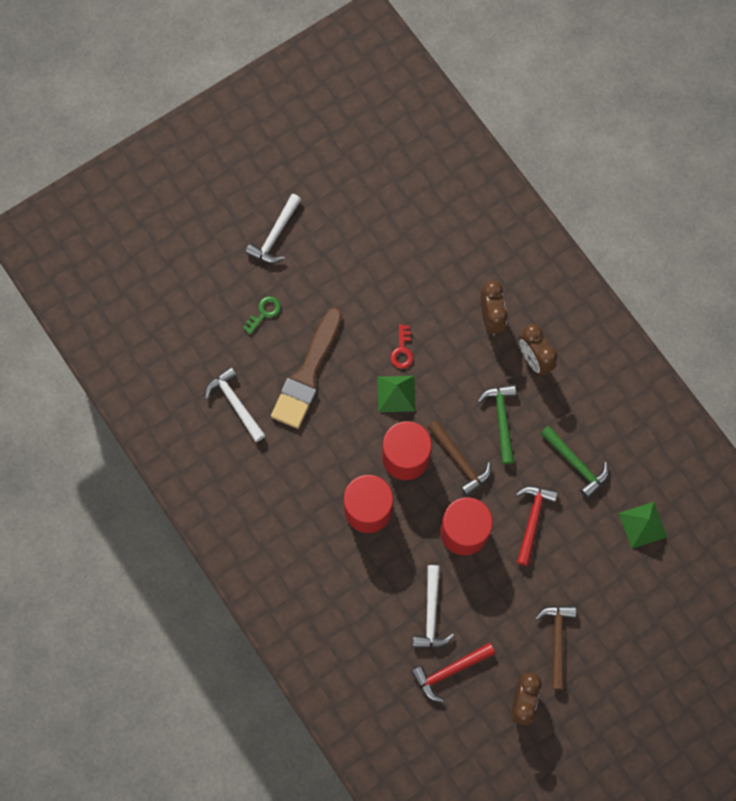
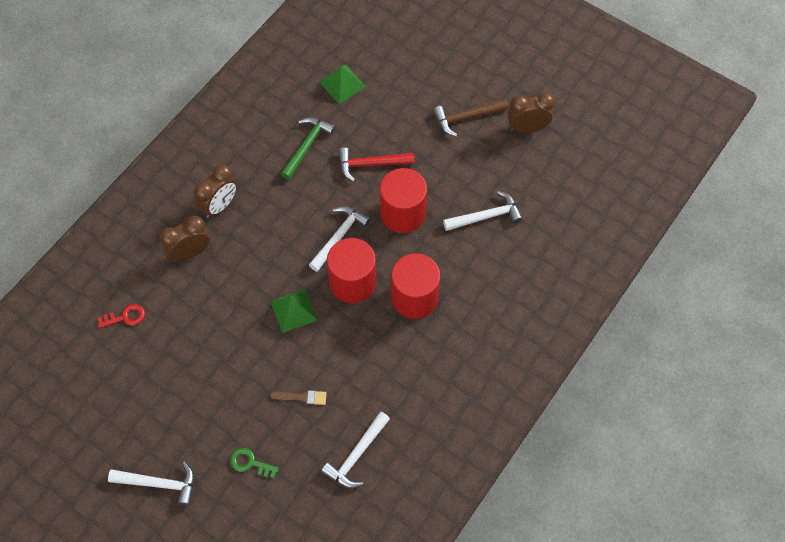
camera: 110 degrees left, 10 degrees down
(307, 374) = (302, 397): brown brush -> brown brush, size x0.41
(402, 351) = (248, 319): red key -> red key (125, 317)
(450, 671) = (528, 187): red hammer -> none
(459, 461) = (339, 237): brown hammer -> white hammer
(501, 420) = (287, 215): green hammer -> none

